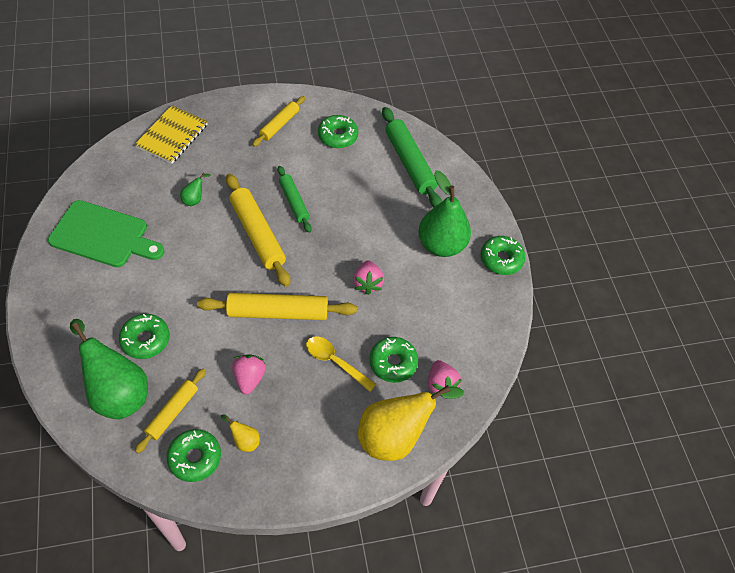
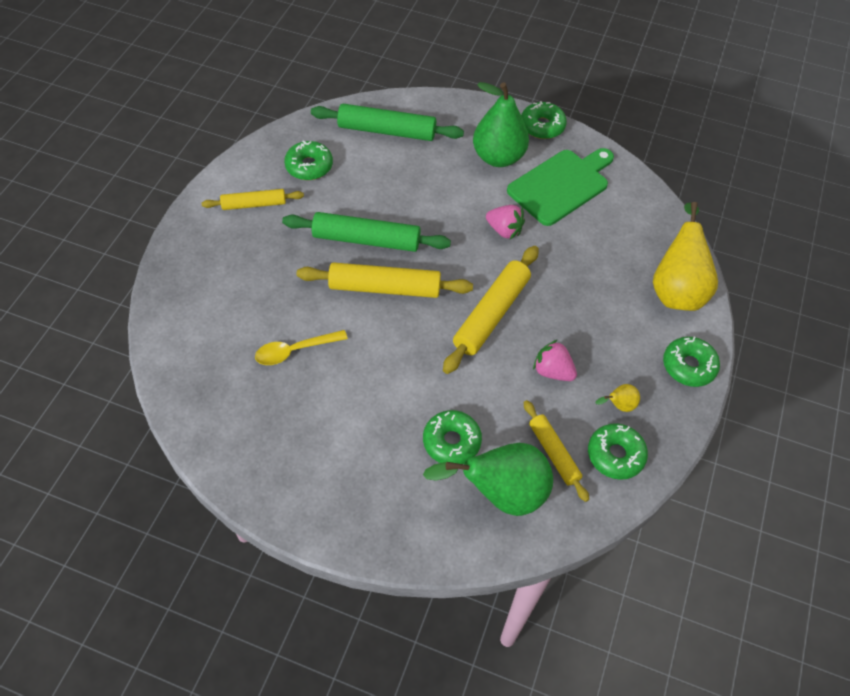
camera: 55 degrees left, 0 degrees up
(103, 235) = (283, 426): green cutting board -> green cutting board (561, 185)
(172, 136) = (190, 303): yellow notebook -> none
(195, 199) = (298, 321): green pear -> none
(279, 125) = (254, 204): yellow rolling pin -> yellow rolling pin turned 75 degrees counterclockwise
(294, 202) = (366, 240): green rolling pin -> green rolling pin, size x1.64
(335, 362) = (575, 296): yellow spoon -> yellow spoon (295, 351)
(393, 363) = (602, 254): green donut -> green donut (688, 366)
(441, 384) = (643, 232): pink strawberry -> none

